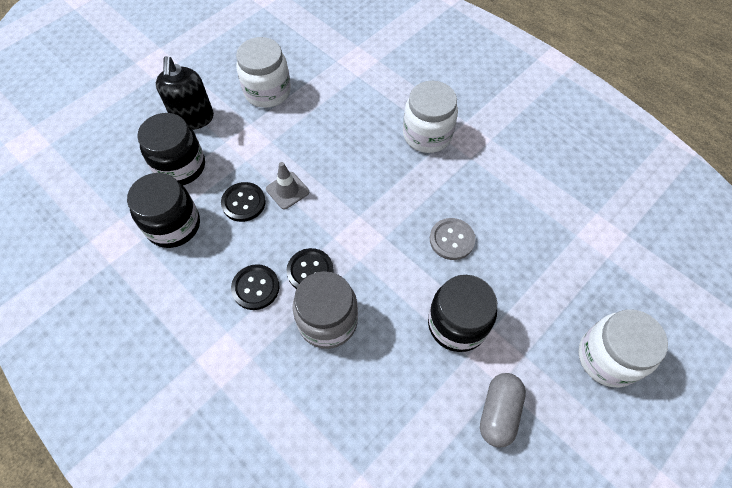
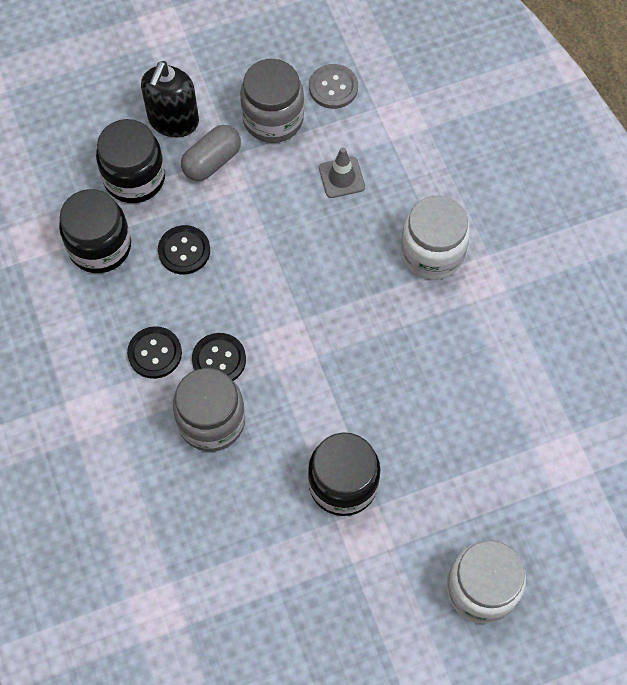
camera: 25 degrees right, 5 degrees up
(267, 91) = (273, 119): white jar -> grey jar
(287, 190) = (238, 256): grey traffic cone -> grey traffic cone (341, 177)
(451, 240) = (389, 391): grey button -> grey button (333, 87)
(498, 412) = (335, 588): grey capsule -> grey capsule (212, 161)

